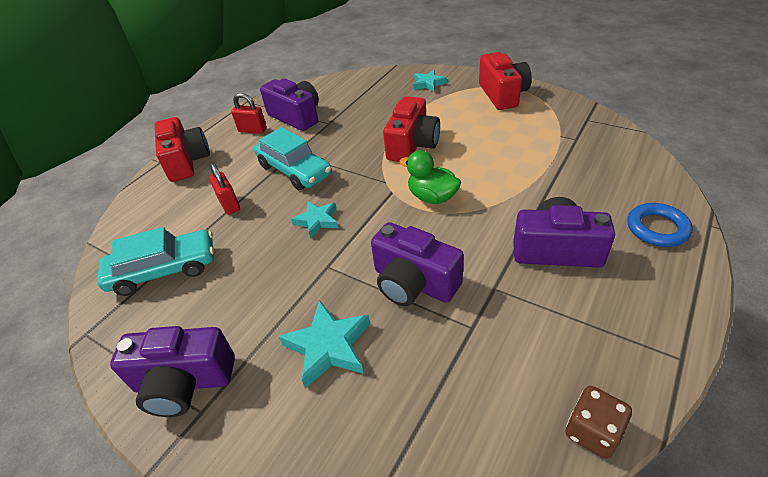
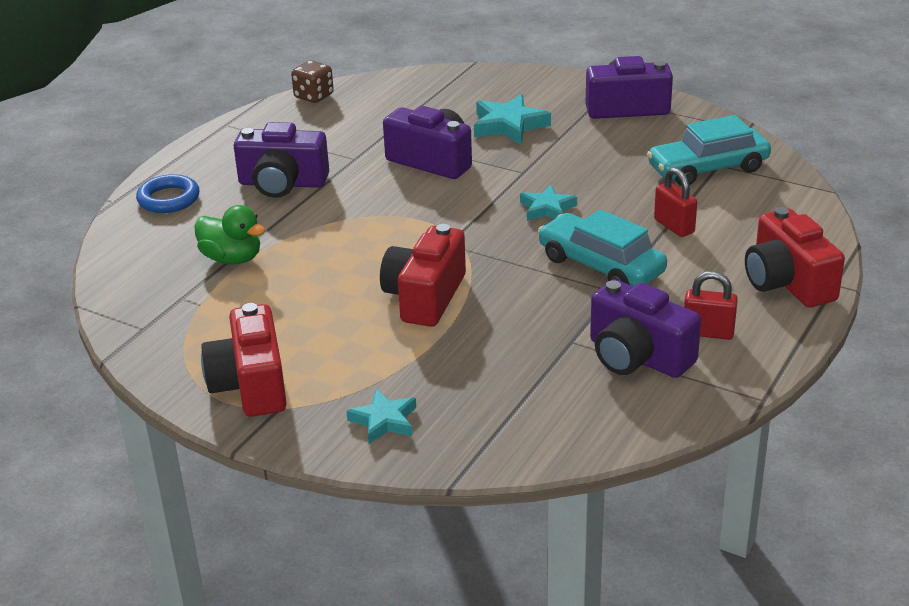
camera: 175 degrees right, 10 degrees down
(432, 197) = (404, 230): green duck -> green duck (232, 259)

